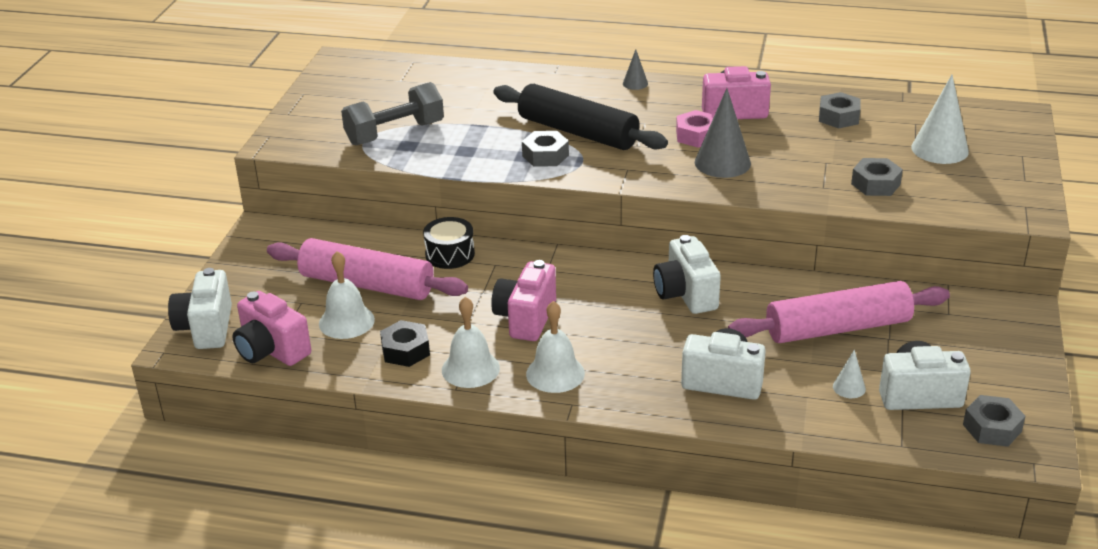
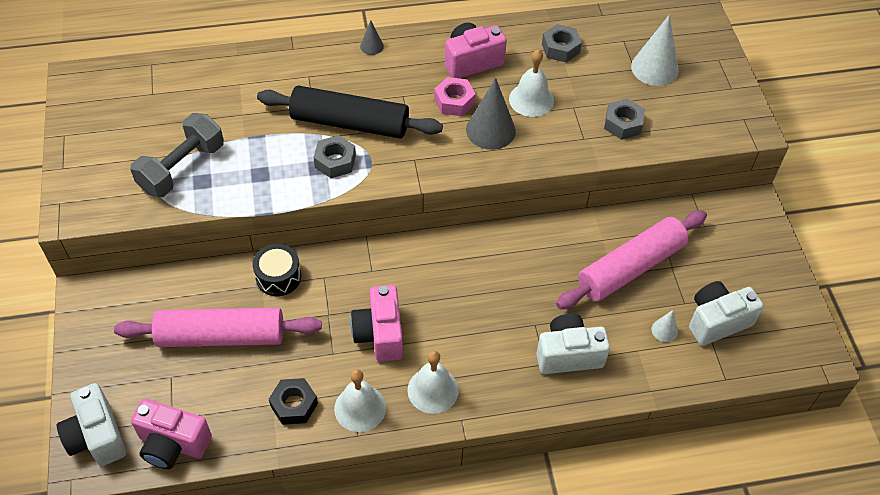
camera: 25 degrees left, 20 degrees up
(346, 321) = (224, 387): white bell -> white bell (531, 99)
(686, 294) = (498, 265): white camera -> none
(992, 428) = (780, 339): grey nut -> none

